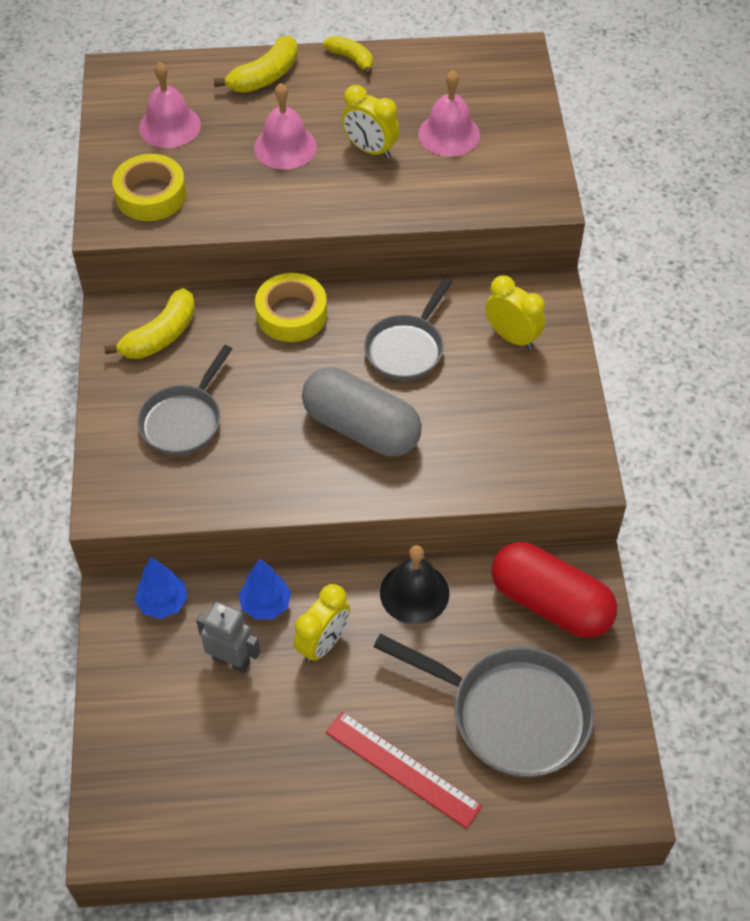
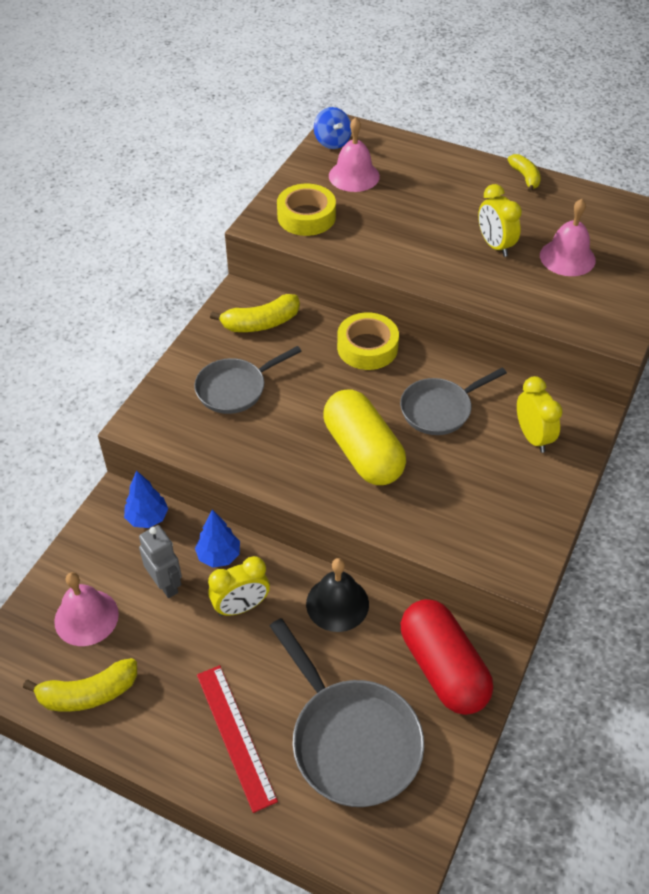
camera: 30 degrees right, 5 degrees down
(117, 94) = (332, 142): none -> blue spinning top
(265, 76) = (449, 167): yellow banana -> yellow banana (88, 693)
(285, 147) = (429, 220): pink bell -> pink bell (86, 617)
(361, 428) = (363, 452): grey capsule -> yellow capsule

